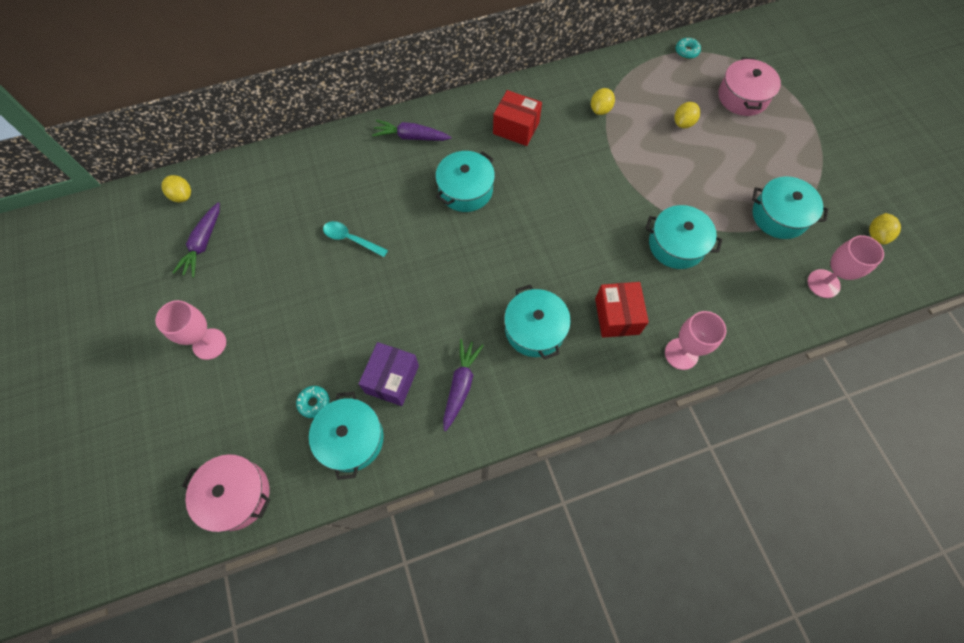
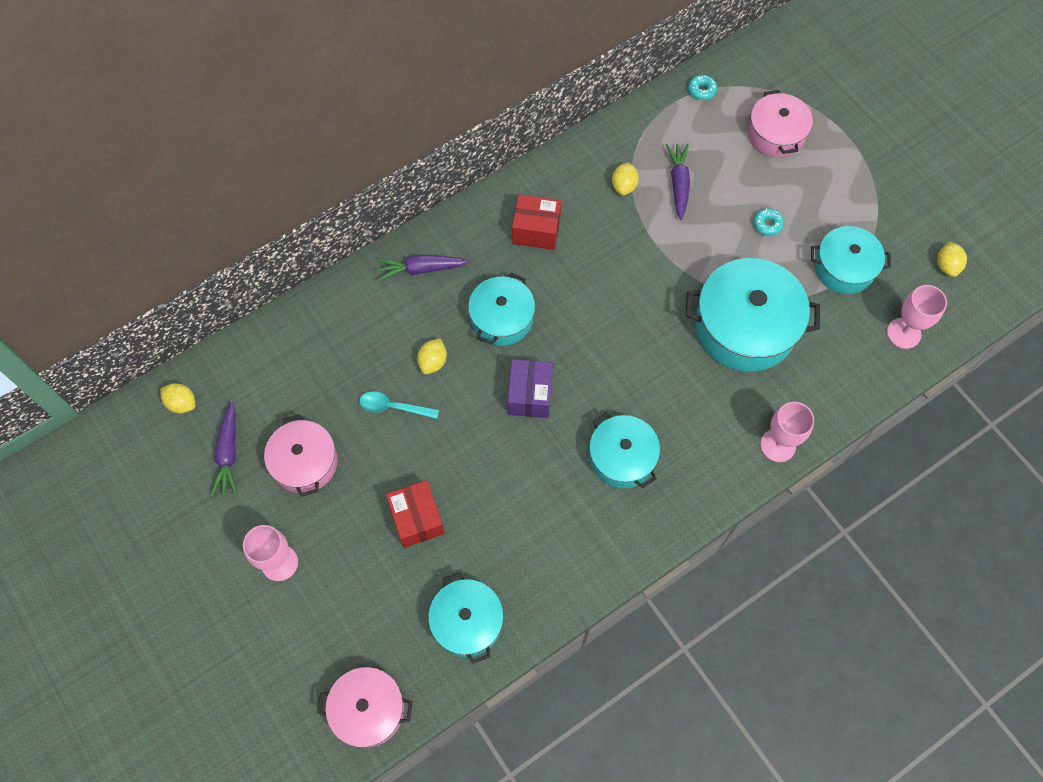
camera: 15 degrees left, 0 degrees up
(262, 266) = (305, 462): none -> pink pot
(314, 403) = (415, 595): turquoise donut -> turquoise donut (767, 224)
(392, 379) = (489, 549): purple box -> purple box (530, 395)
(461, 385) = (563, 536): purple carrot -> purple carrot (678, 183)
(617, 316) = (703, 422): red box -> red box (417, 519)
(676, 245) = (745, 327): turquoise pot -> turquoise pot, size x1.62
(683, 123) = (719, 181): yellow lemon -> yellow lemon (433, 362)

